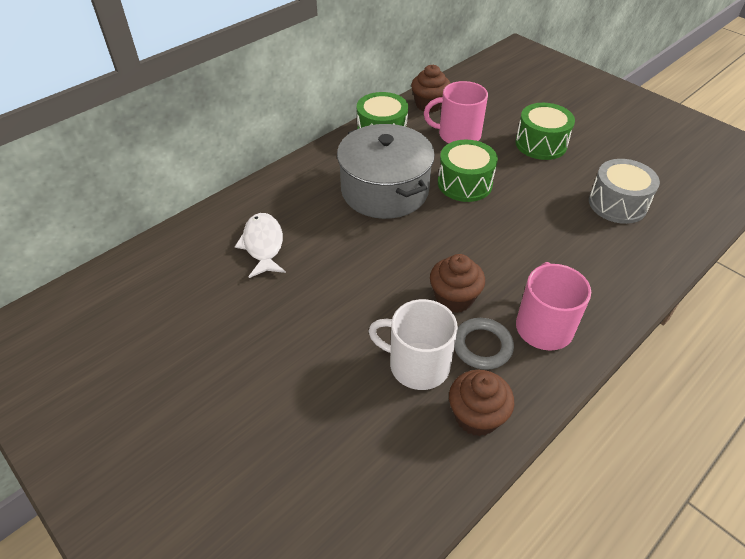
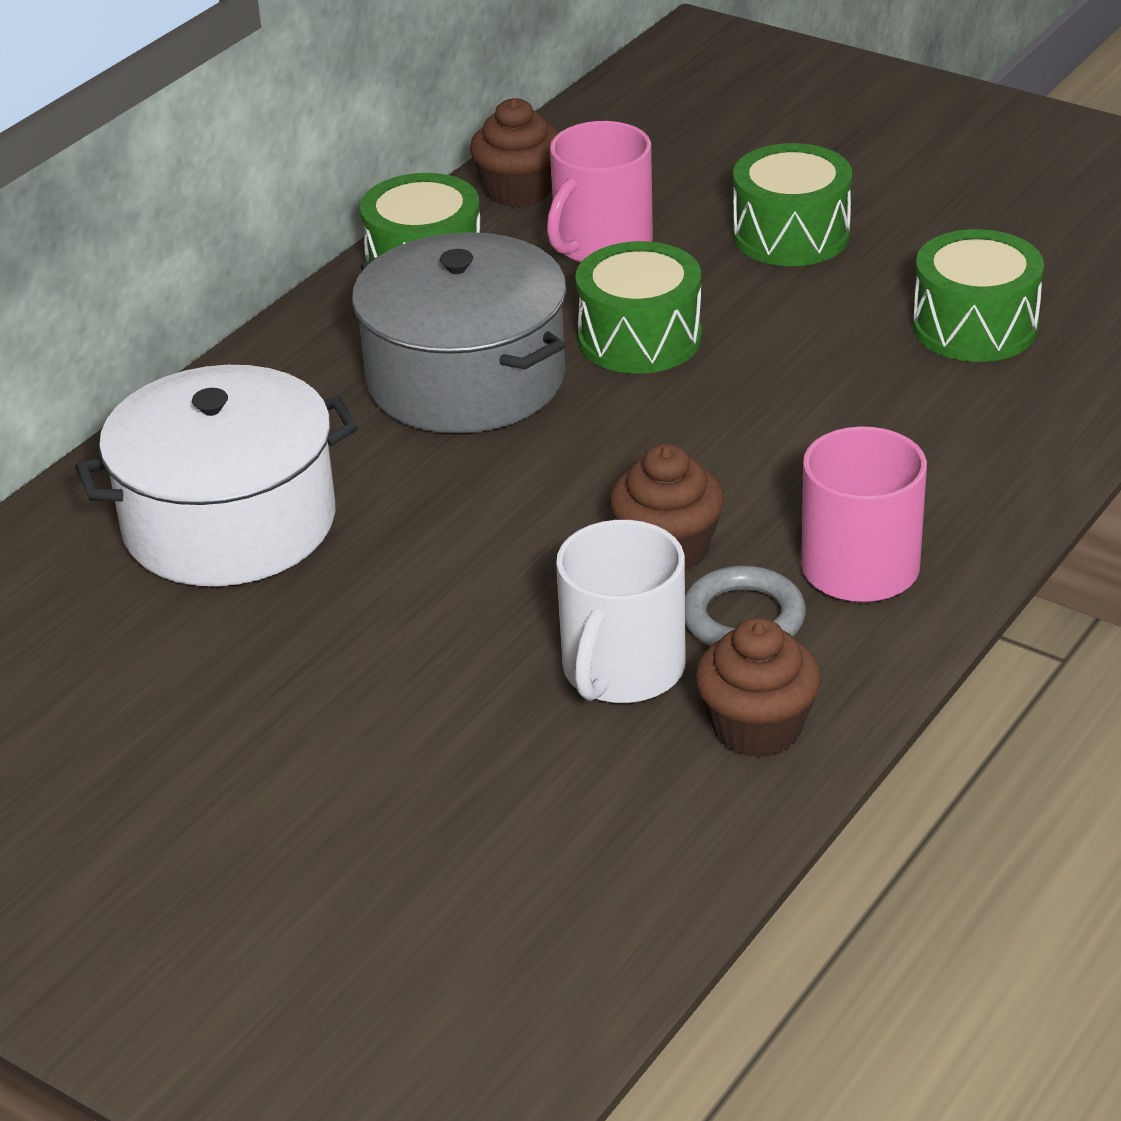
camera: 10 degrees left, 10 degrees down
(263, 245) = (229, 523): white fish -> white pot
(417, 365) = (622, 670): white mug -> white mug turned 75 degrees counterclockwise
(458, 135) = (601, 244): pink mug -> pink mug turned 45 degrees counterclockwise
(617, 204) = (975, 327): grey drum -> green drum

